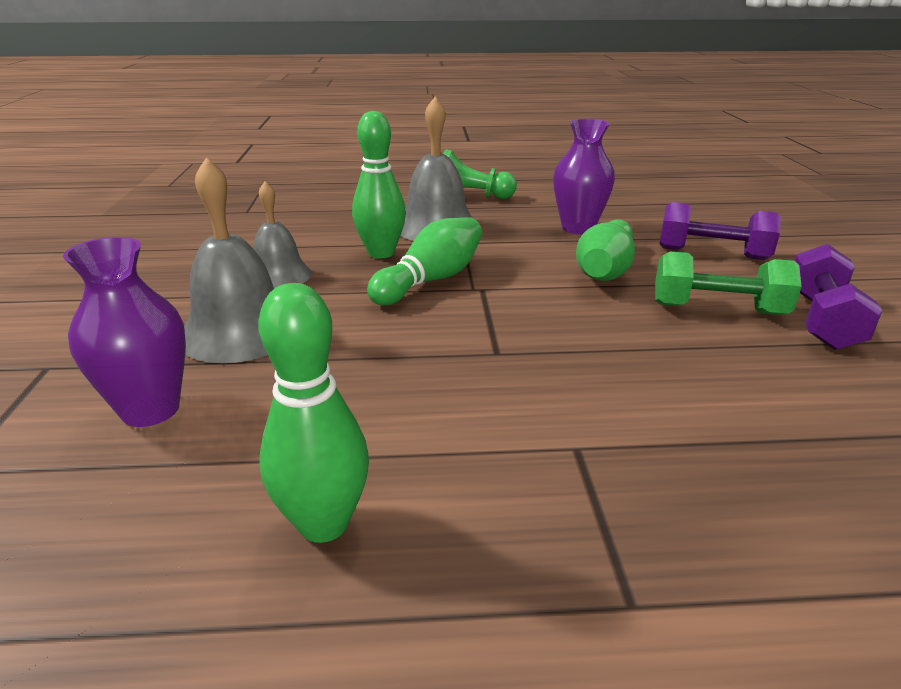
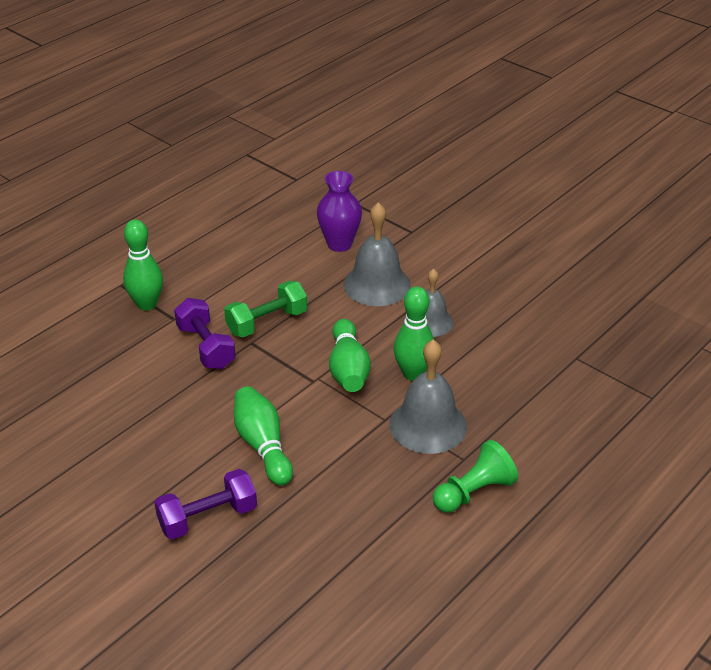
camera: 135 degrees right, 10 degrees up
(324, 524) = (226, 253): green bowling pin -> green bowling pin (147, 304)
(578, 228) = (332, 493): purple vase -> none
(718, 309) = (168, 445): green dumbbell -> green dumbbell (267, 322)
(821, 320) = (104, 470): purple dumbbell -> purple dumbbell (206, 347)

